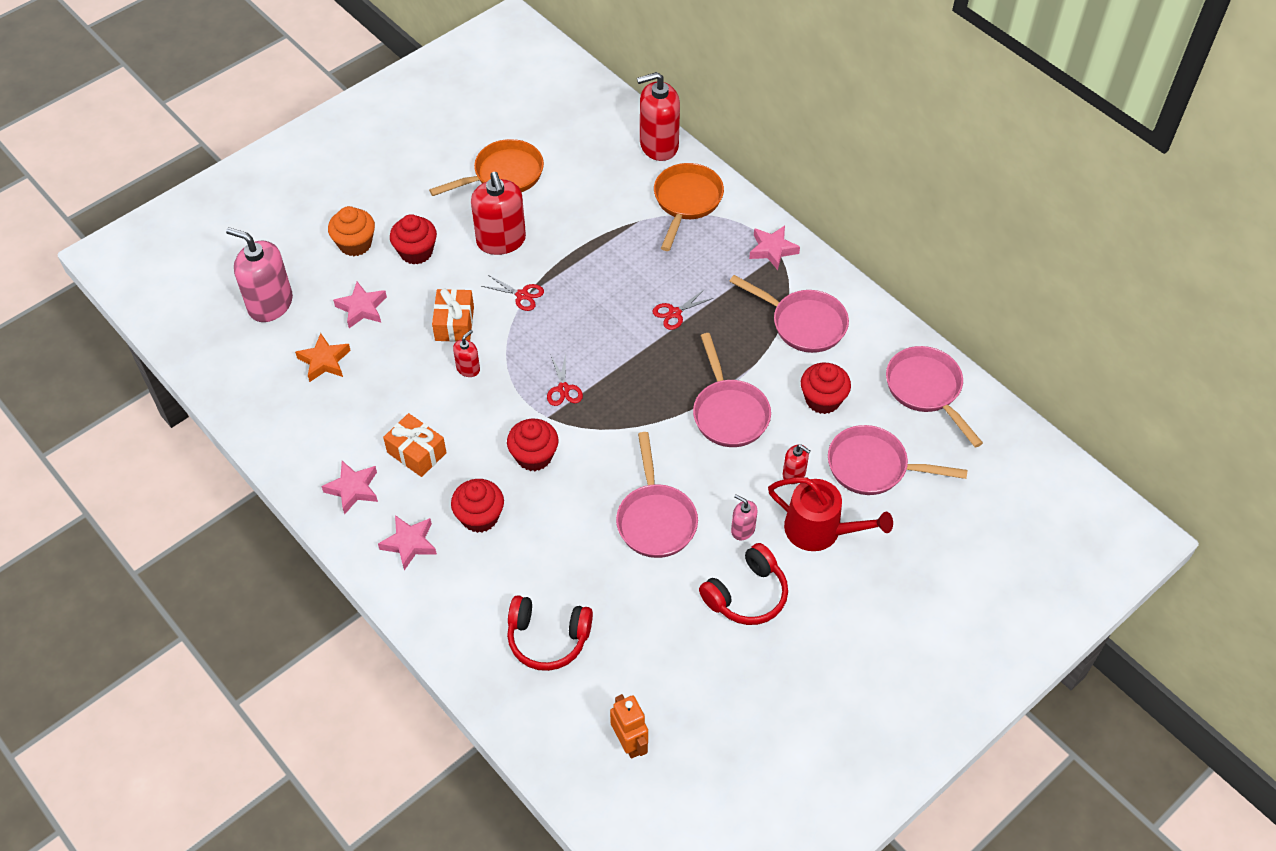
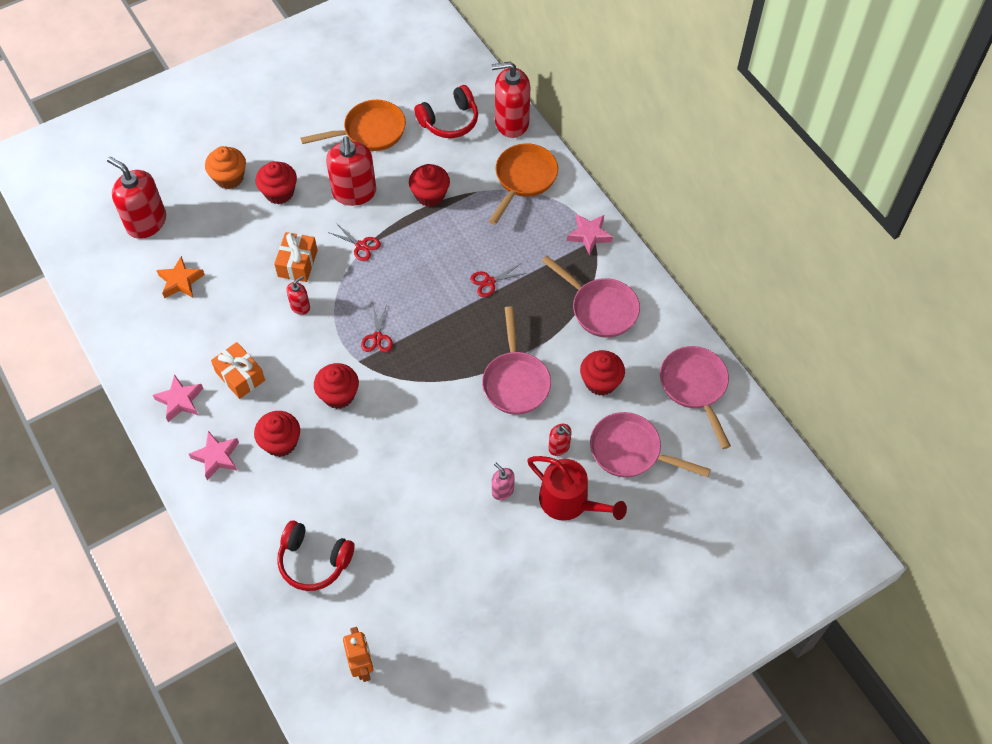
camera: 10 degrees right, 5 degrees up
(270, 304) = (146, 222): pink soap dispenser -> red soap dispenser
(362, 308) = (222, 238): pink star -> none
(587, 232) = (430, 195): none -> red cupcake
(655, 519) = (429, 469): pink pan -> none
(747, 595) = (492, 550): red headphones -> red headphones (449, 121)

